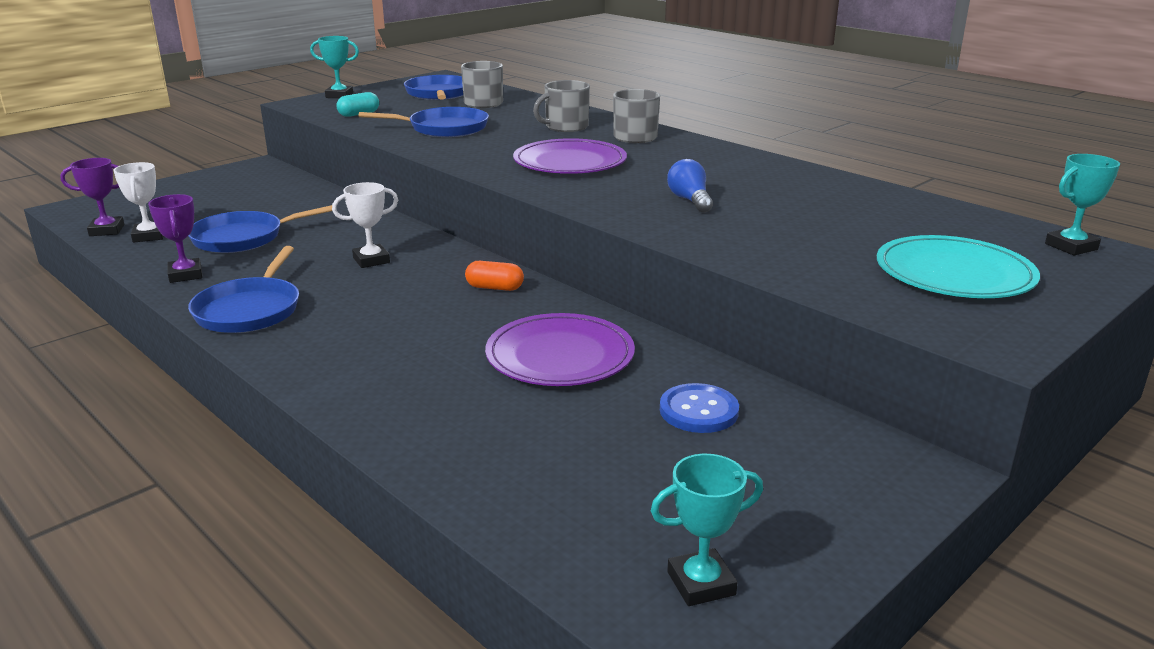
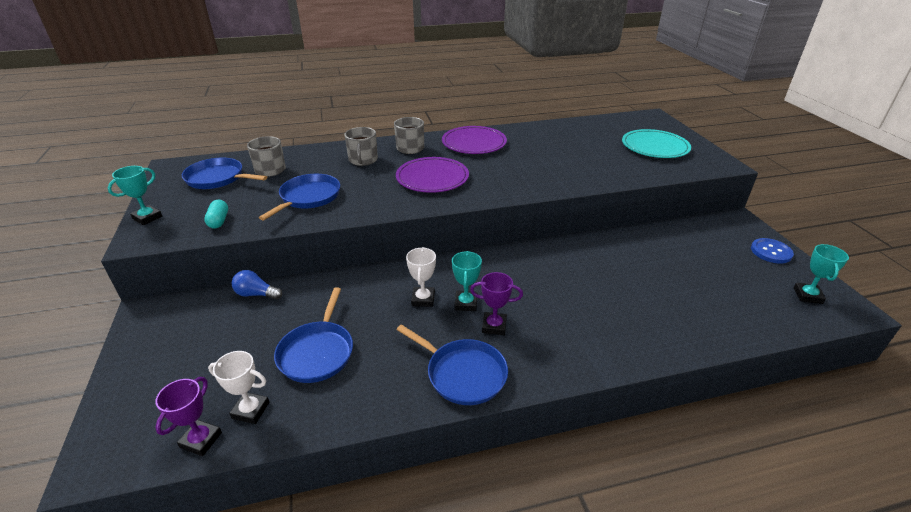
camera: 60 degrees left, 10 degrees up
(185, 275) = (366, 399): purple trophy -> purple trophy (494, 326)
(495, 288) = (505, 264): orange capsule -> none
(560, 355) = (603, 269): purple plate -> purple plate (474, 143)
(690, 200) = (527, 167): blue light bulb -> blue light bulb (256, 294)
(698, 411) = (676, 250): blue button -> blue button (771, 252)
(1071, 247) = (640, 119): turquoise trophy -> turquoise trophy (466, 303)

